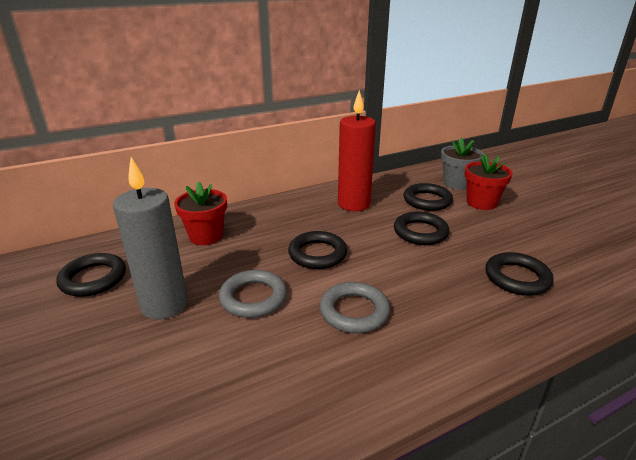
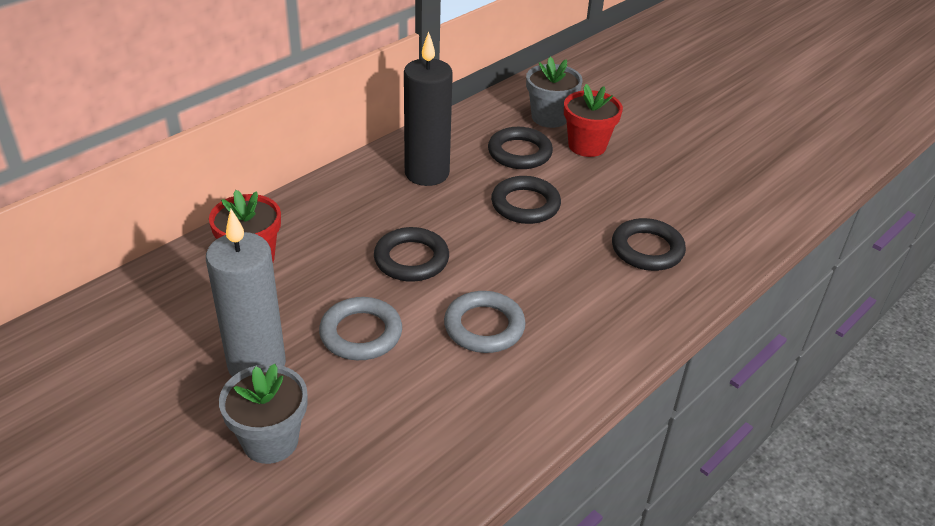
camera: 20 degrees left, 10 degrees up
(93, 279) = (137, 349): black ring -> none
(136, 365) = (270, 441): none -> grey flower pot
(353, 204) = (427, 173): red candle -> black candle

